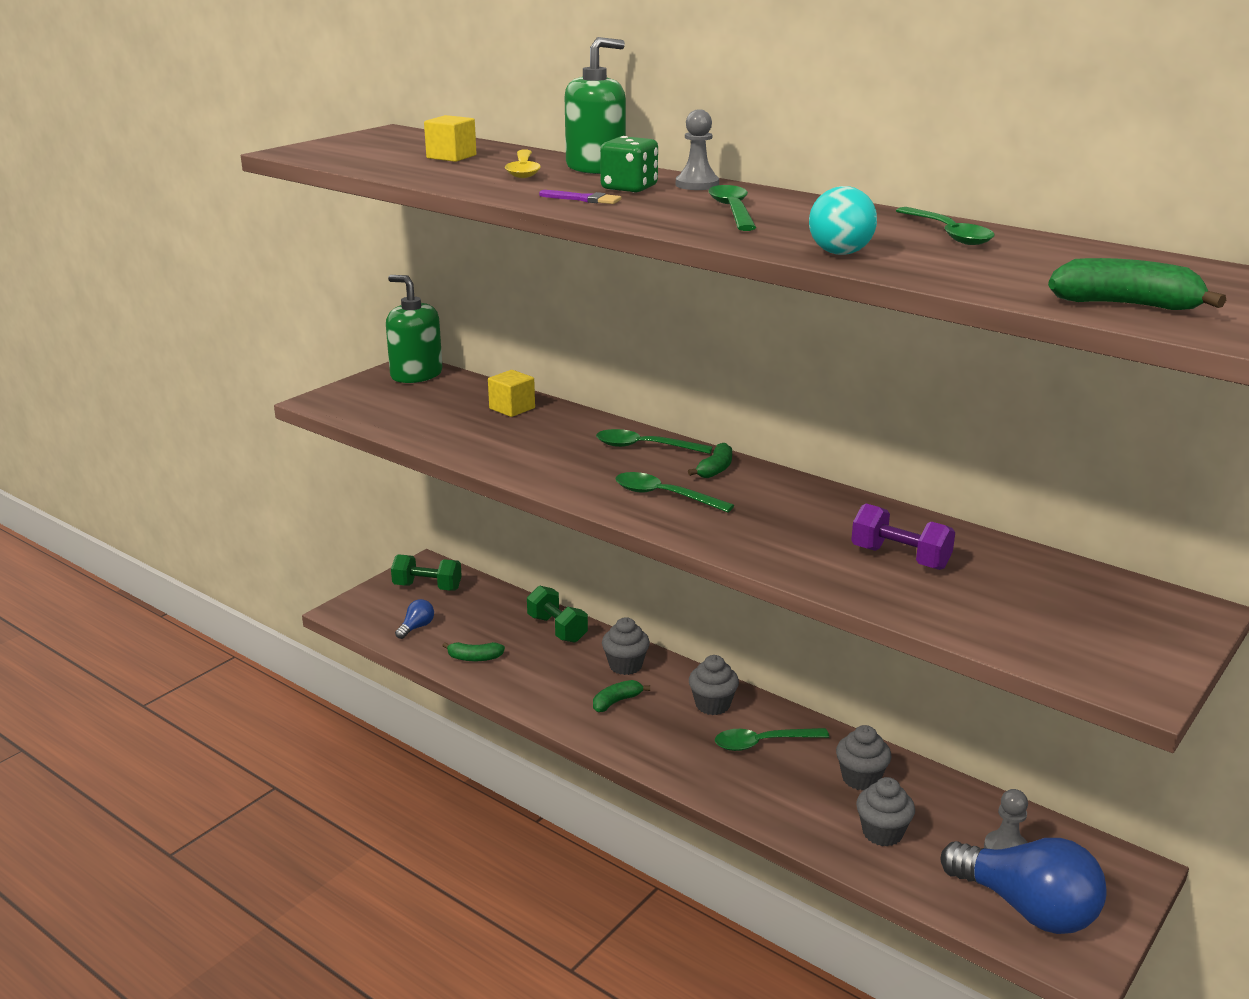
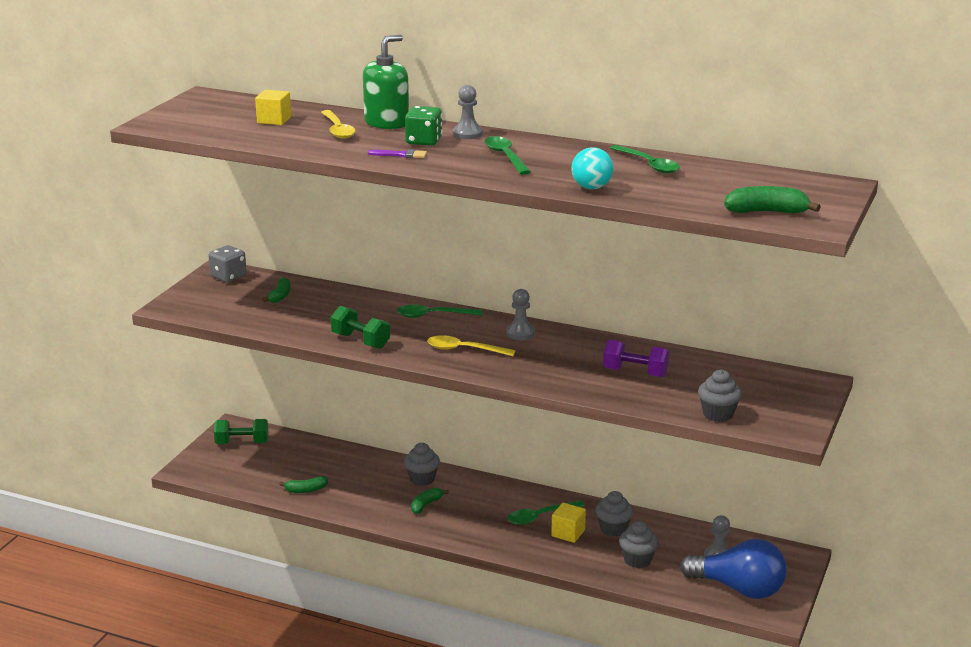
camera: 15 degrees left, 0 degrees up
(416, 375) = (228, 277): green soap dispenser -> grey dice
(416, 627) = (249, 474): blue light bulb -> none
(512, 408) = (319, 296): yellow cube -> yellow cube (568, 533)
(557, 629) = (359, 460): green dumbbell -> green dumbbell (360, 341)
(664, 496) = (464, 350): green spoon -> yellow spoon
(712, 705) = (495, 497): grey cupcake -> grey cupcake (718, 414)
(715, 469) = (490, 326): green banana -> green banana (280, 296)
(753, 483) = (520, 333): none -> grey pawn

